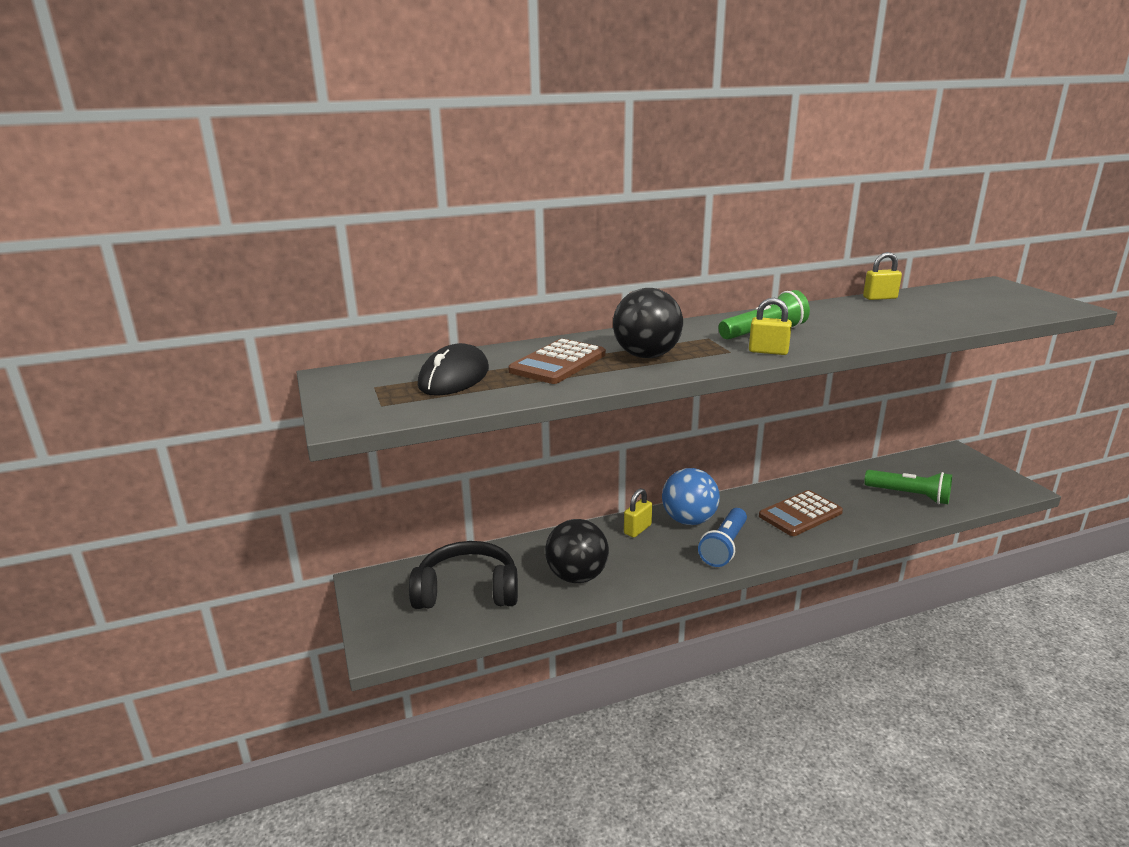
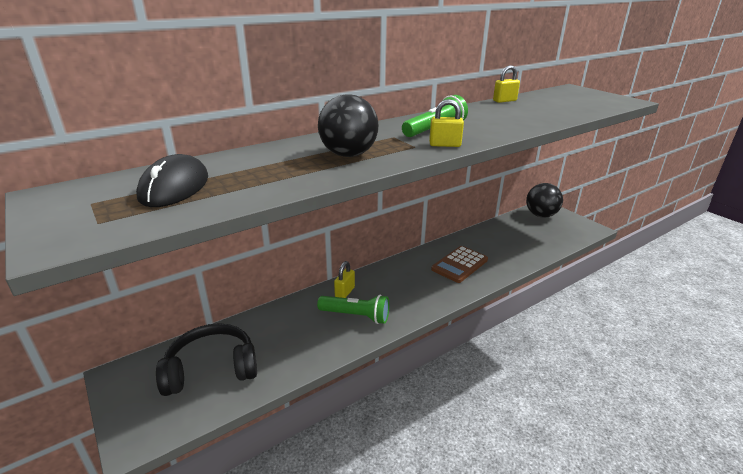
camera: 15 degrees left, 5 degrees up
(558, 363) = (272, 166): brown calculator -> none
(577, 576) = (304, 341): black ball -> black ball (541, 215)
(689, 520) = (382, 279): blue ball -> none
(724, 547) = (412, 298): blue flashlight -> none
(909, 495) = (527, 242): green flashlight -> green flashlight (356, 316)

